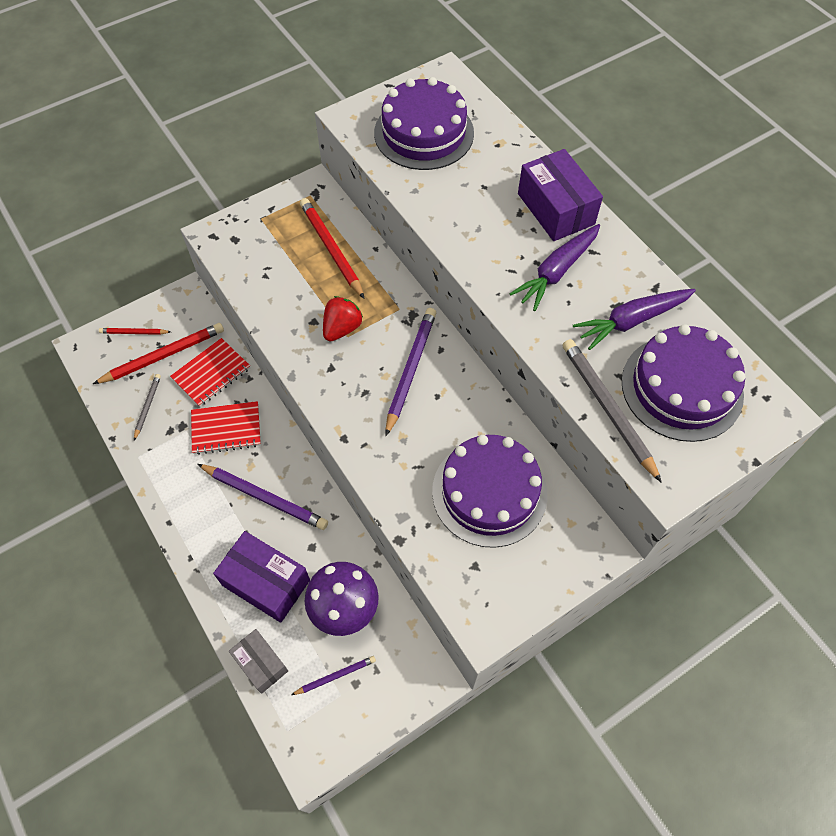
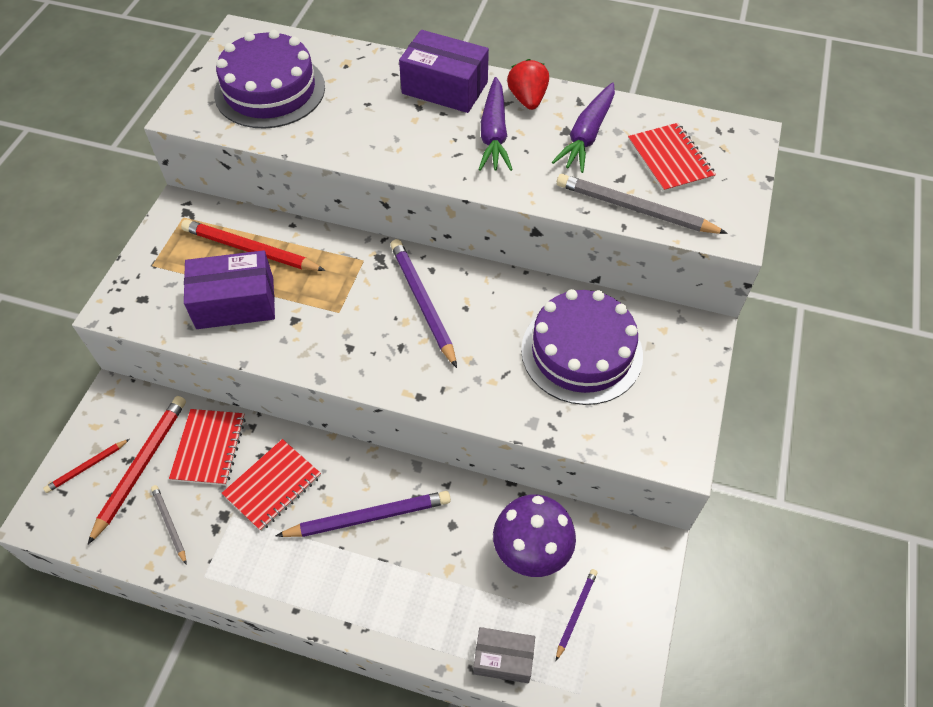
camera: 40 degrees left, 5 degrees down
(266, 582) = (440, 587): purple box -> purple box (235, 303)
(342, 328) = (327, 309): red strawberry -> red strawberry (527, 99)
(682, 387) = (670, 160): purple cake -> red notebook

